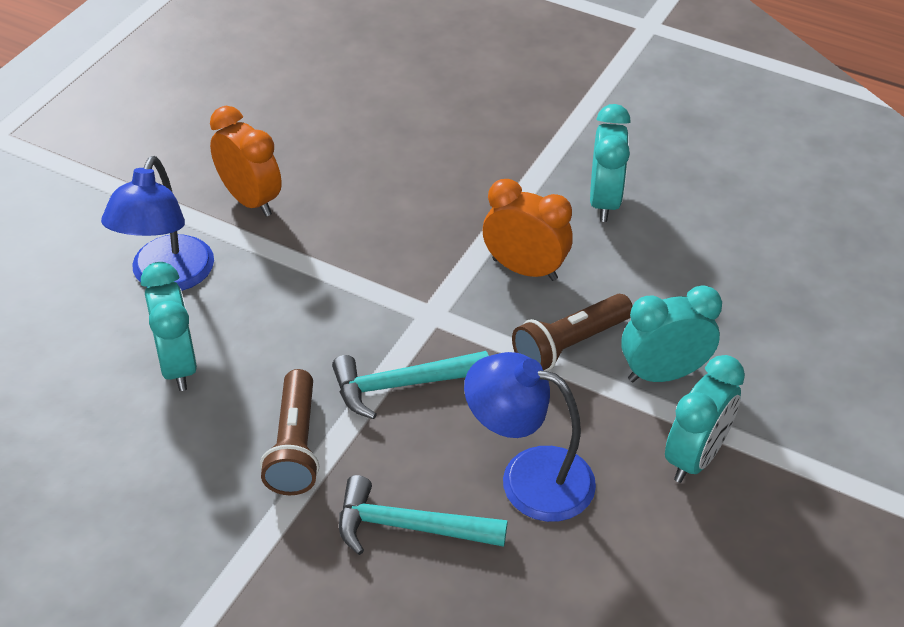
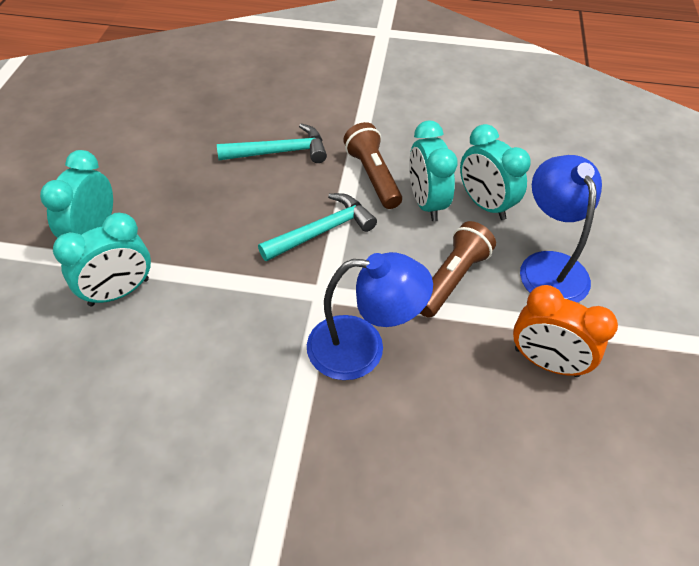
camera: 160 degrees right, 5 degrees up
(524, 269) = (258, 361): orange clock -> none
(528, 477) = (212, 195): blue lamp -> blue lamp (362, 348)
(569, 345) = (201, 297): brown flashlight -> brown flashlight (452, 279)
(604, 201) = (192, 479): turquoise clock -> turquoise clock (426, 203)

